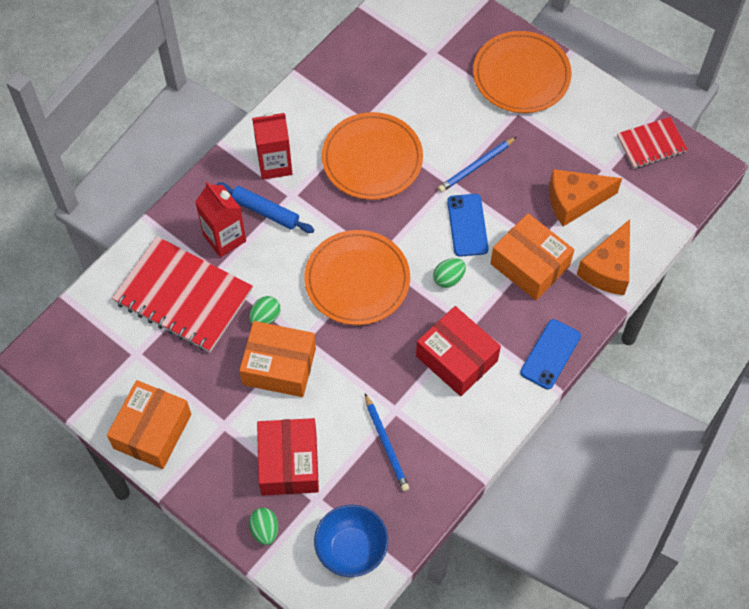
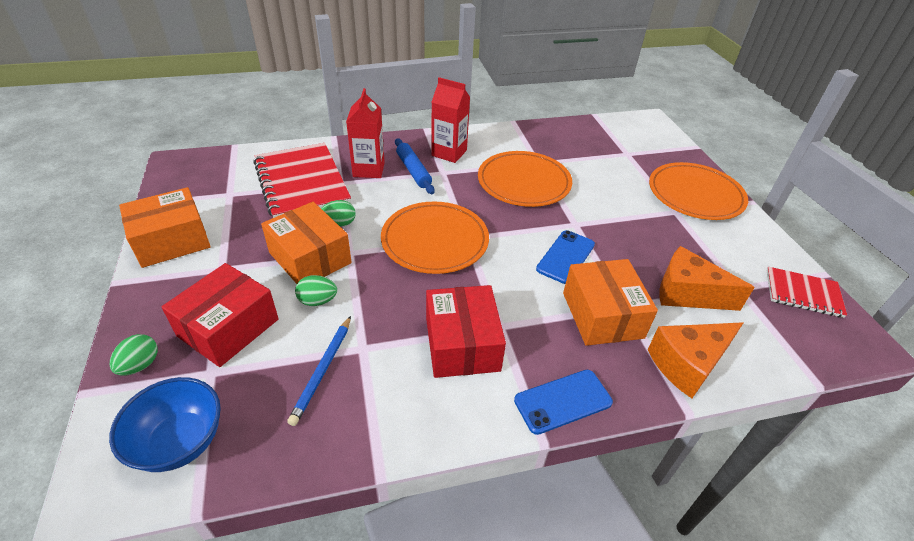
camera: 35 degrees right, 20 degrees down
(448, 278) = (514, 282): green egg -> green egg (318, 301)
(476, 166) = (608, 226): blue pencil -> none

